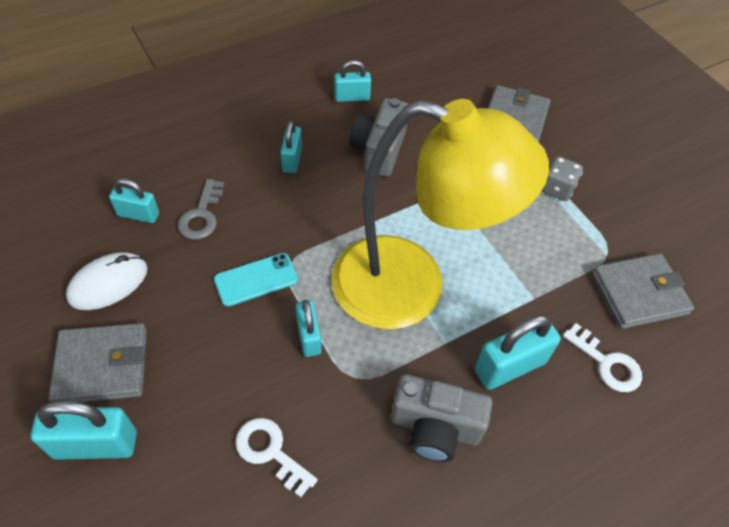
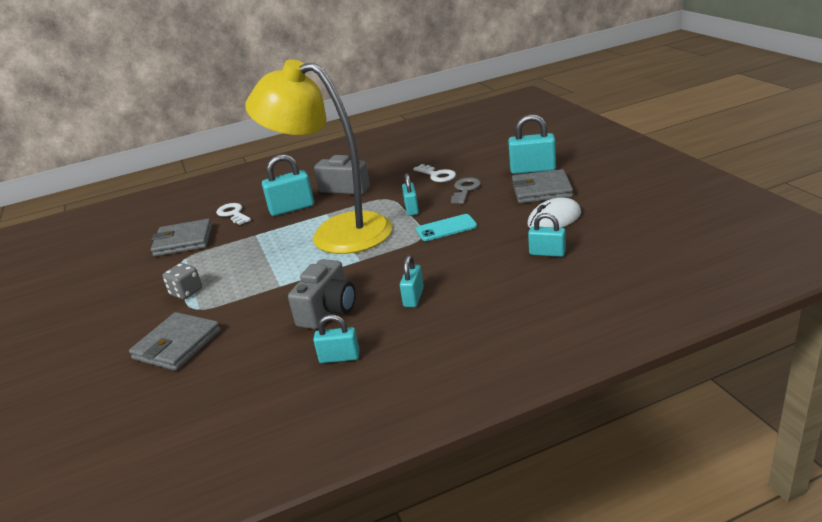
camera: 165 degrees left, 25 degrees down
(202, 215) = (493, 256): grey key -> grey key (465, 190)

